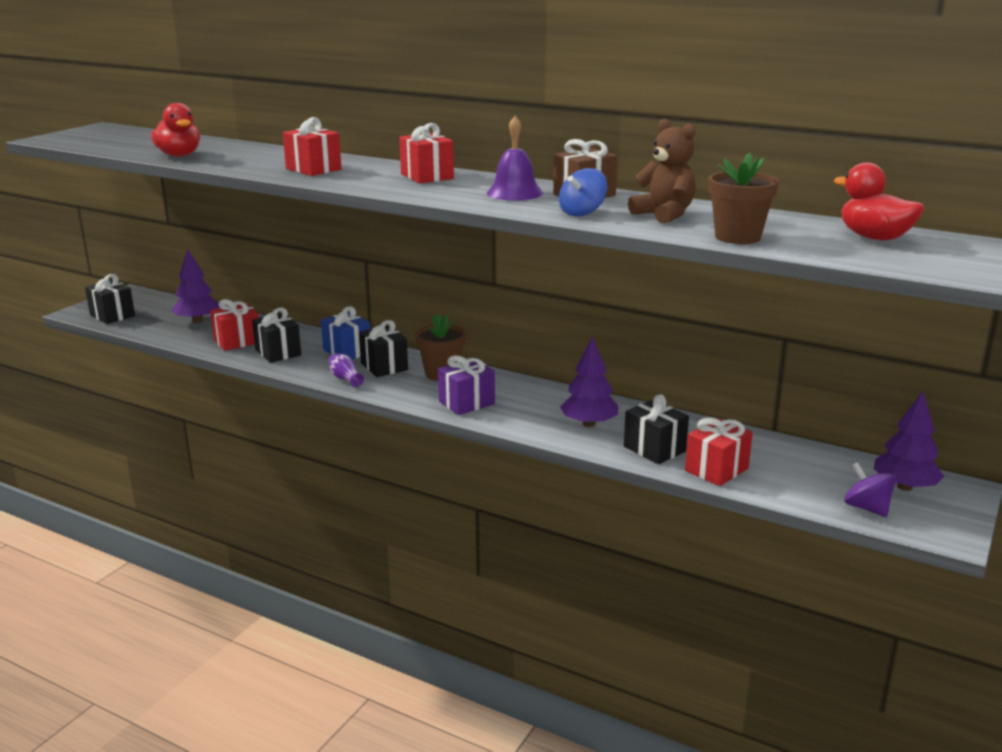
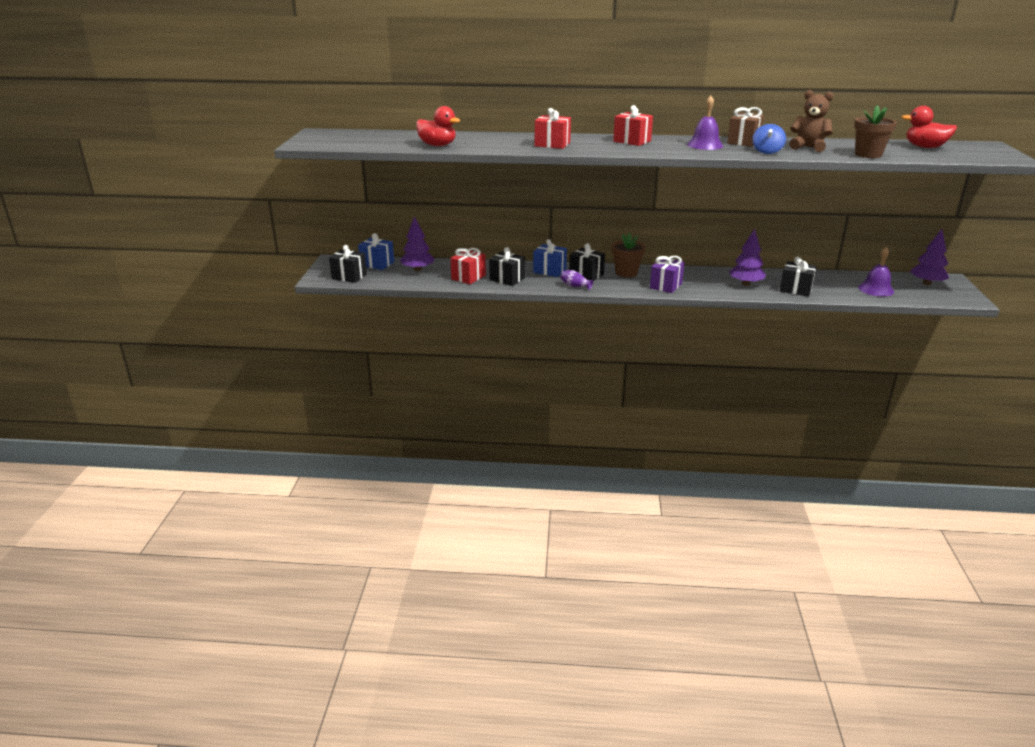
camera: 25 degrees left, 5 degrees up
(166, 306) = (377, 264): none -> blue gift
(716, 470) = (838, 293): red gift -> none
(793, 477) = (876, 289): none -> purple bell
(867, 508) = (924, 296): purple spinning top -> none

